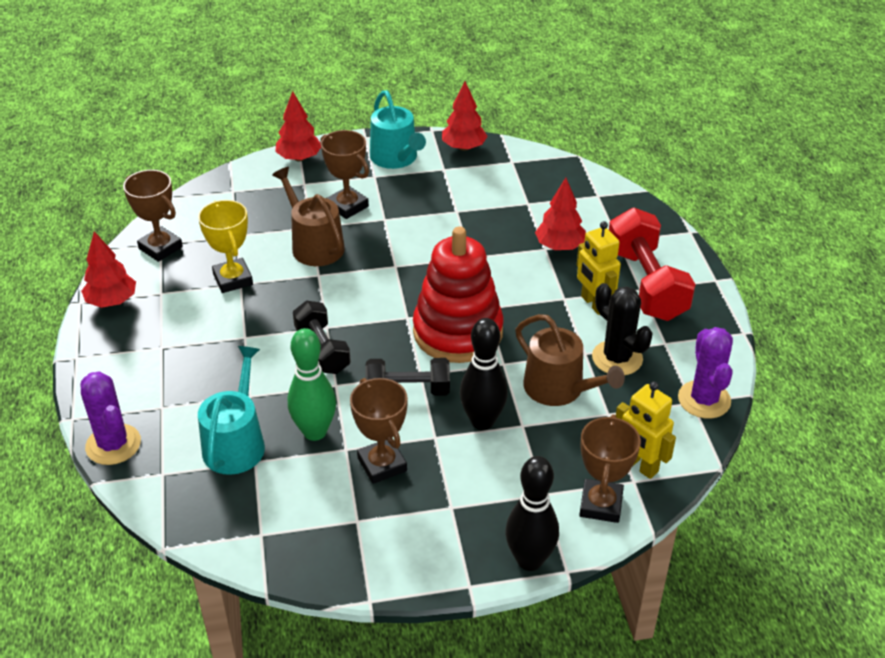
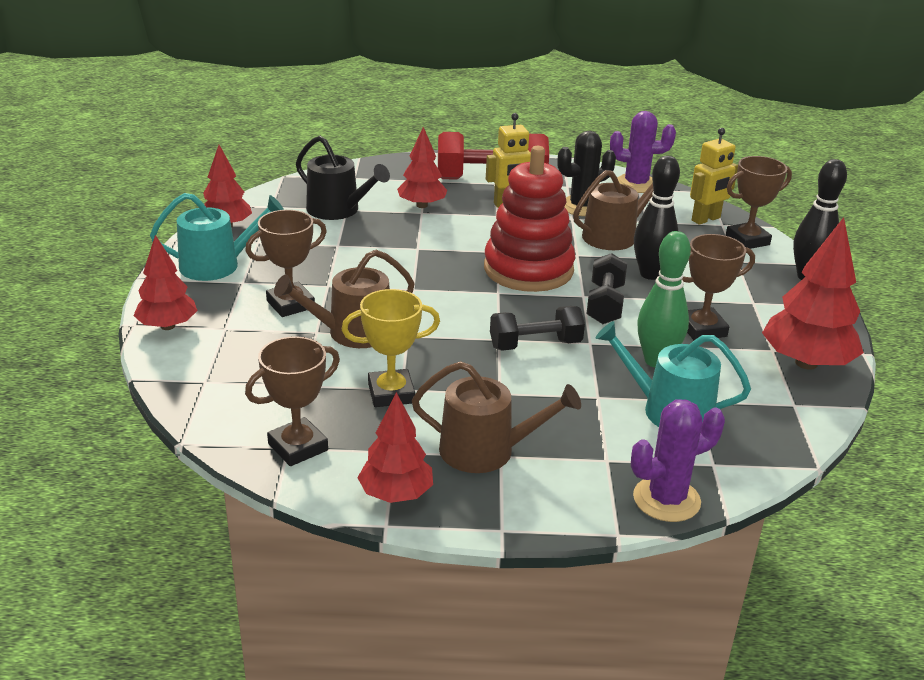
camera: 80 degrees left, 10 degrees down
(166, 339) = (486, 451): none -> brown watering can
(338, 548) = (806, 363): none -> red tree
(523, 199) = (338, 210): none -> black watering can
(601, 504) = (747, 240): brown trophy -> brown trophy turned 45 degrees counterclockwise

